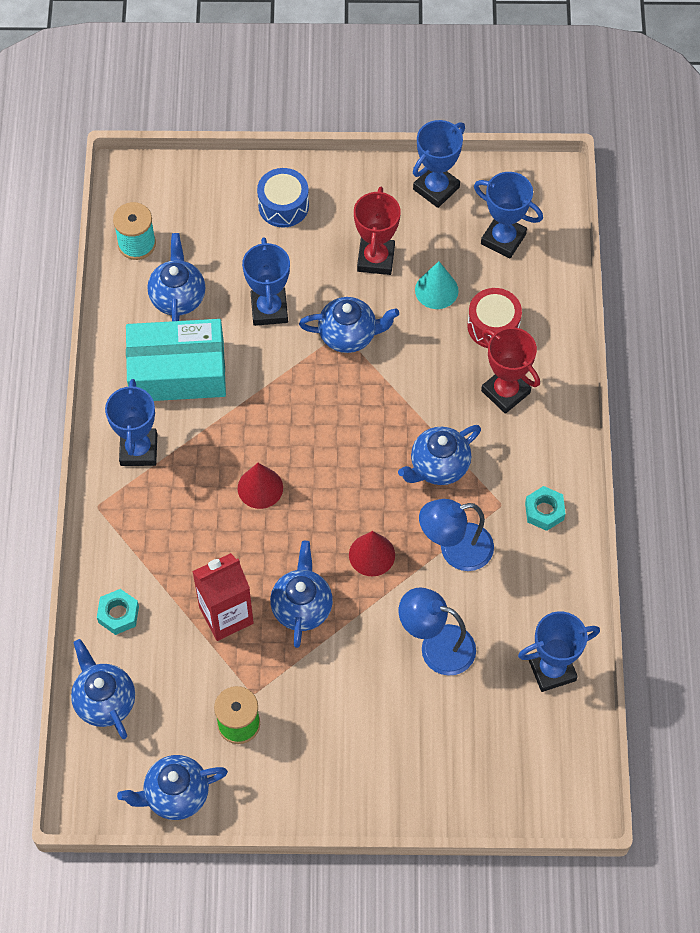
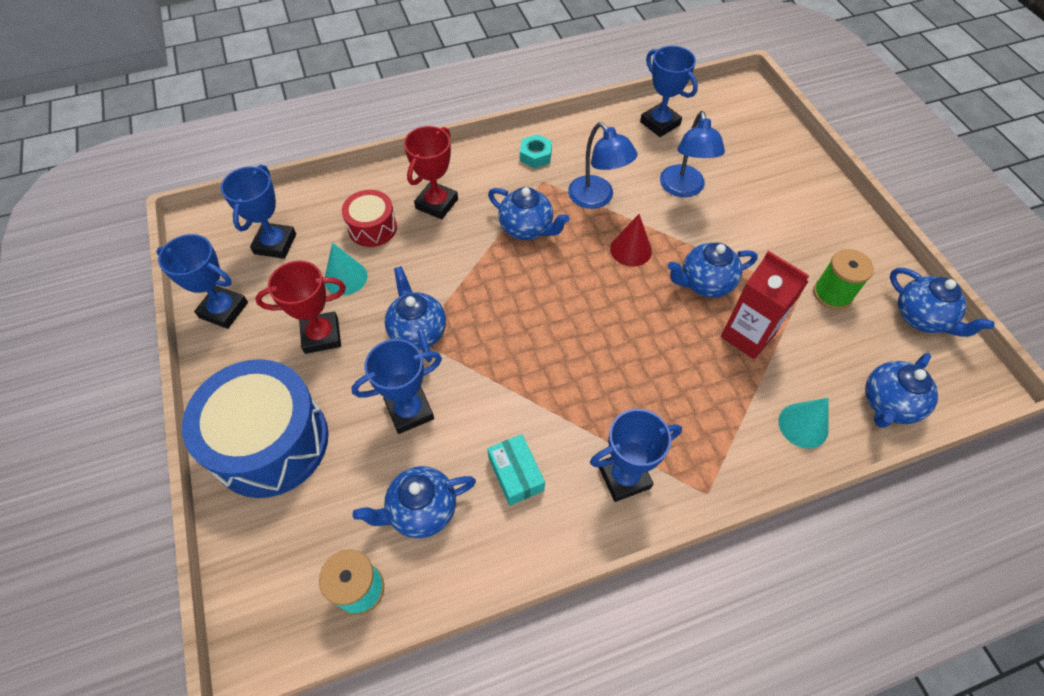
camera: 110 degrees left, 5 degrees down
(118, 614) = (803, 425): turquoise nut -> turquoise cone
(177, 371) = (516, 474): turquoise box -> turquoise box, size x0.51
(260, 488) = (611, 351): red cone -> none
(283, 206) = (270, 442): blue drum -> blue drum, size x1.93

